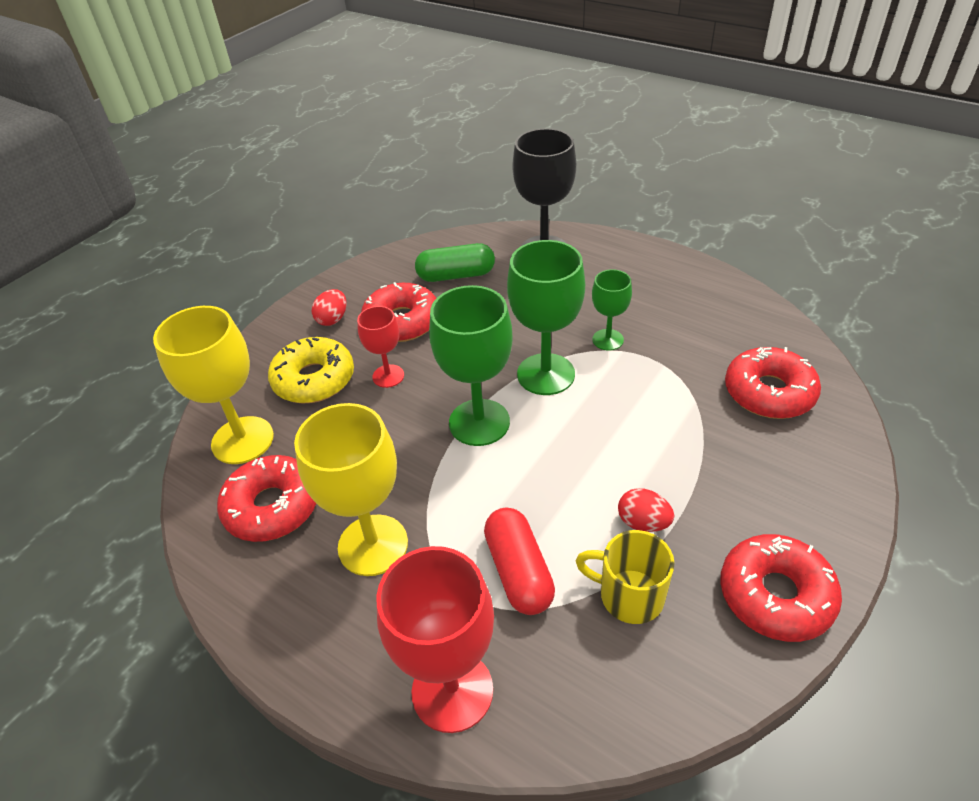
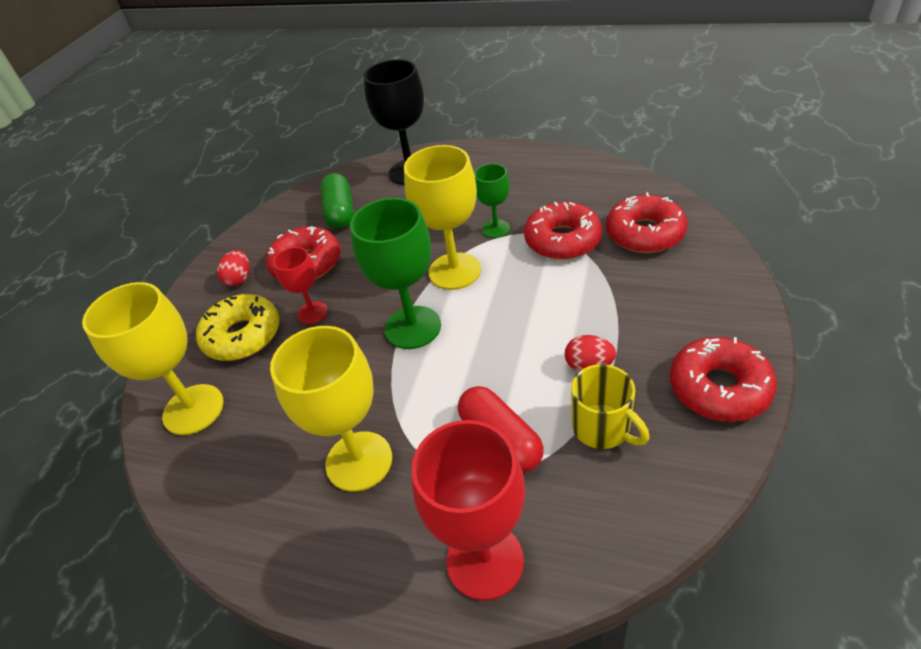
camera: 15 degrees left, 0 degrees up
(272, 506) = (247, 459): red donut -> red donut (562, 240)
(456, 275) = (340, 212): green capsule -> green capsule turned 75 degrees counterclockwise
(546, 374) = (454, 271): green goblet -> yellow goblet
(629, 595) = (602, 428): yellow mug -> yellow mug turned 135 degrees counterclockwise

